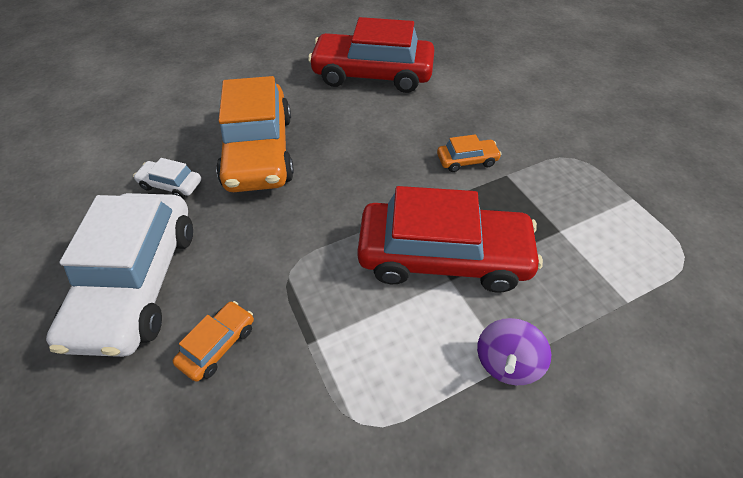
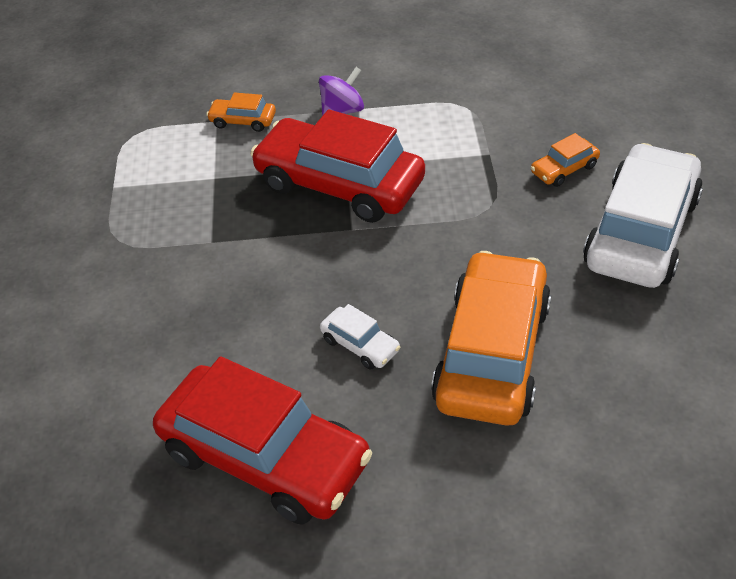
camera: 155 degrees left, 5 degrees down
(171, 185) = (614, 333): white car -> white car (360, 345)
(467, 160) = (240, 269): orange car -> orange car (243, 121)

